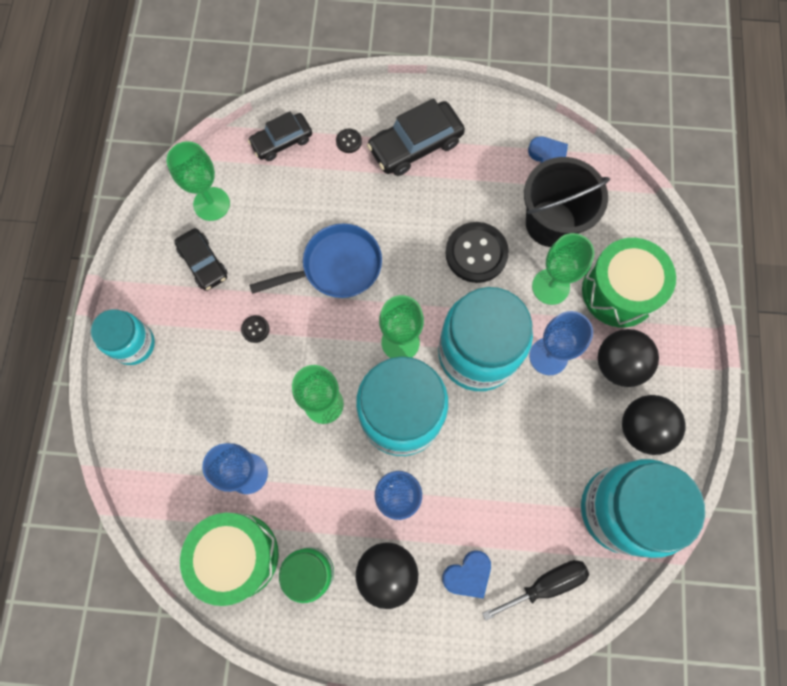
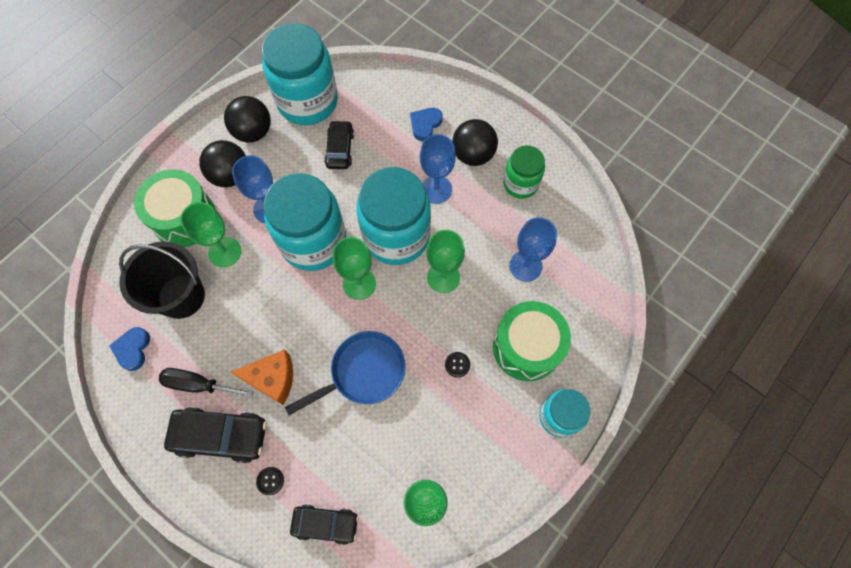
camera: 145 degrees left, 5 degrees down
(203, 263) = (464, 450): black car -> black car (340, 149)
(237, 555) = (562, 221): green drum -> green drum (526, 347)
(336, 267) = (363, 372): blue pan -> blue pan turned 135 degrees clockwise
(410, 211) = (272, 379): none -> orange cheese
(468, 575) = (425, 125): blue heart -> blue heart turned 60 degrees counterclockwise
(476, 253) = (253, 311): black button -> none
(545, 584) = (384, 94): black screwdriver -> black screwdriver (198, 384)

